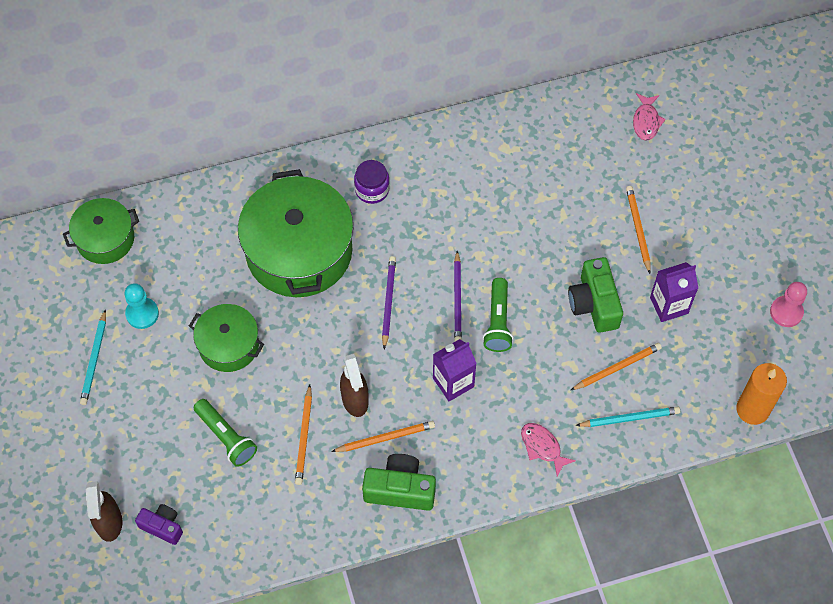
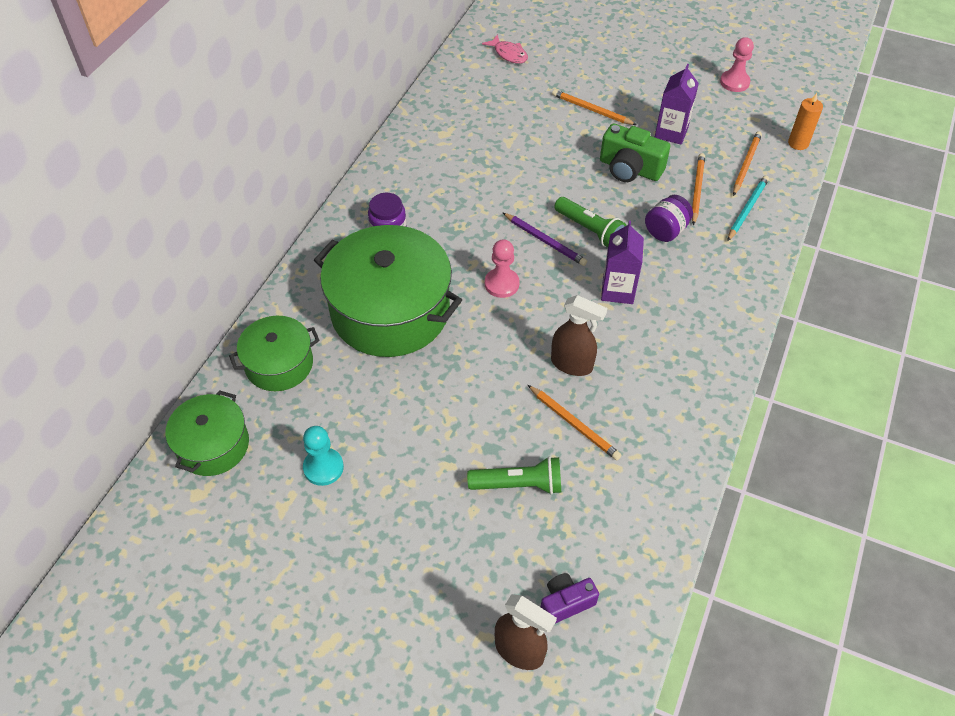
camera: 50 degrees left, 10 degrees down
(94, 359) = (329, 541): turquoise pencil -> none
(229, 345) = (427, 420): green pot -> green pot (279, 364)
(385, 438) = (628, 367): orange pencil -> orange pencil (746, 164)
(388, 302) = (501, 284): purple pencil -> pink pawn
(400, 489) = (687, 388): green camera -> none
(542, 447) = (728, 273): pink fish -> none
(548, 375) = (666, 231): none -> purple jar
(752, 409) = (798, 143): orange candle -> orange candle, size x0.67

